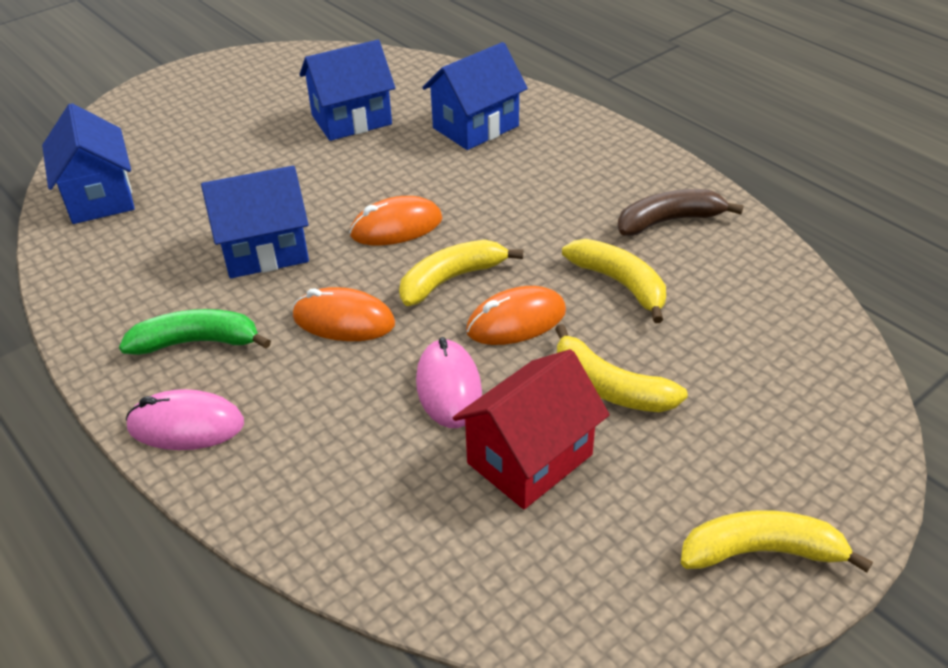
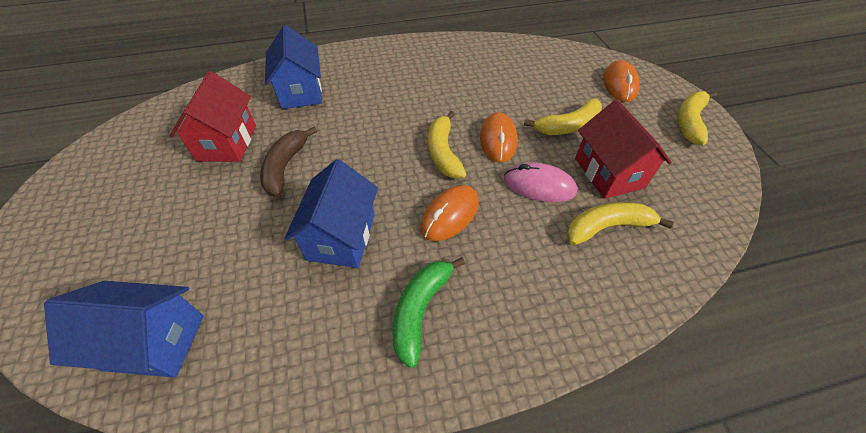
camera: 65 degrees left, 10 degrees up
(186, 425) = (511, 341): pink mouse -> none
(351, 120) = (227, 142): blue house -> red house
(396, 227) = (372, 159): orange mouse -> orange mouse (619, 84)
(620, 284) = (491, 93): yellow banana -> yellow banana (607, 227)
(669, 221) = (453, 60): brown banana -> brown banana (285, 167)

